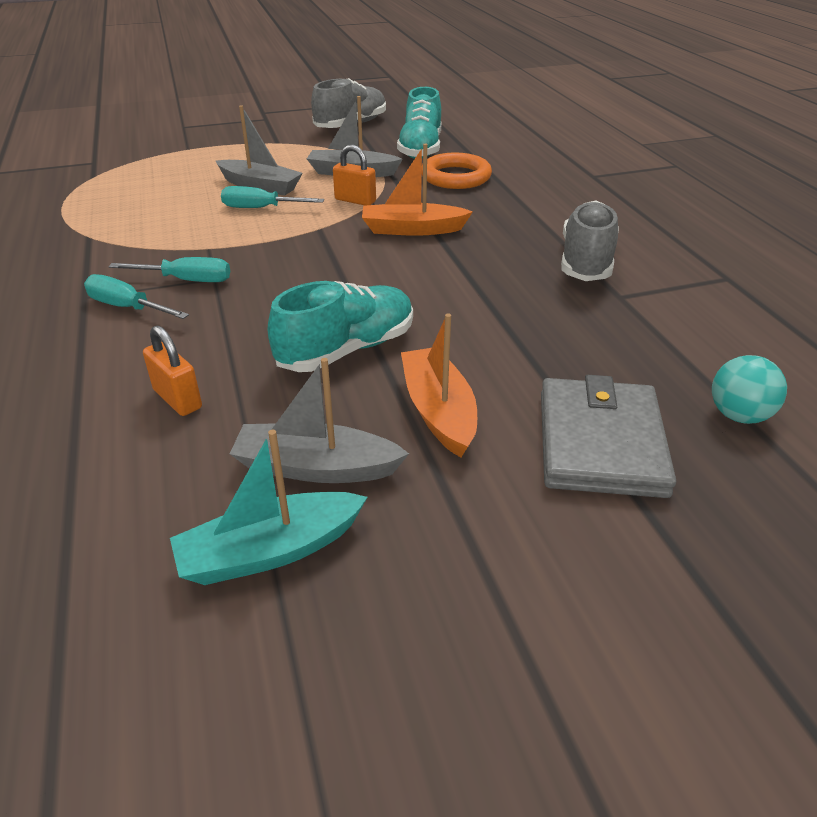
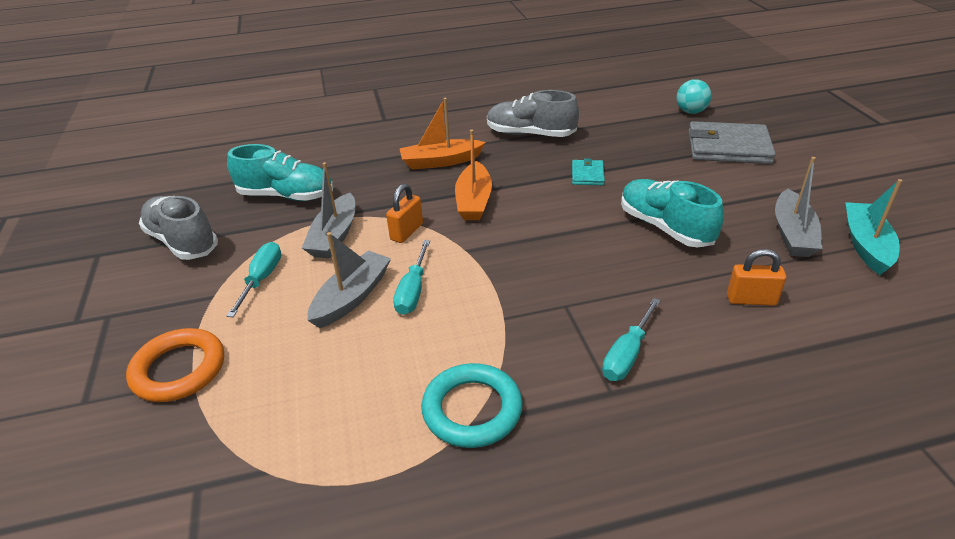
camera: 85 degrees left, 0 degrees up
(103, 237) = (472, 409): none -> turquoise ring
(177, 399) = (751, 300): orange padlock -> orange padlock turned 45 degrees clockwise
(187, 280) = (571, 322): turquoise screwdriver -> turquoise screwdriver (262, 279)
(270, 551) = (866, 245): turquoise boat -> turquoise boat turned 150 degrees counterclockwise
(438, 411) = (721, 193): orange boat -> orange boat (440, 161)
(455, 177) = (366, 178): orange ring -> orange ring (179, 369)
(480, 299) = (587, 175): none -> turquoise wallet

